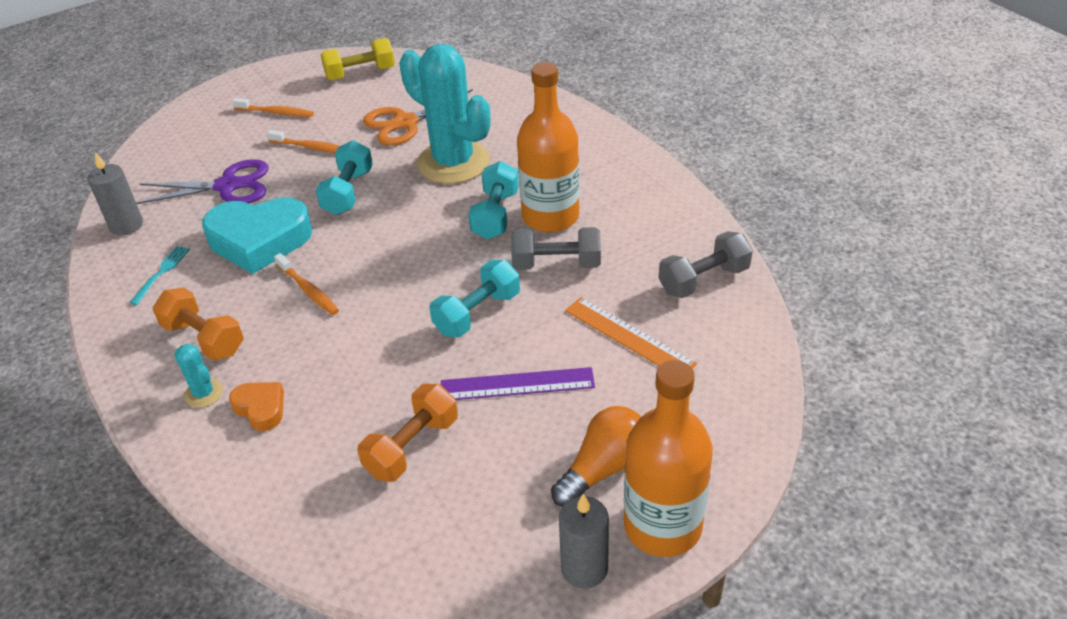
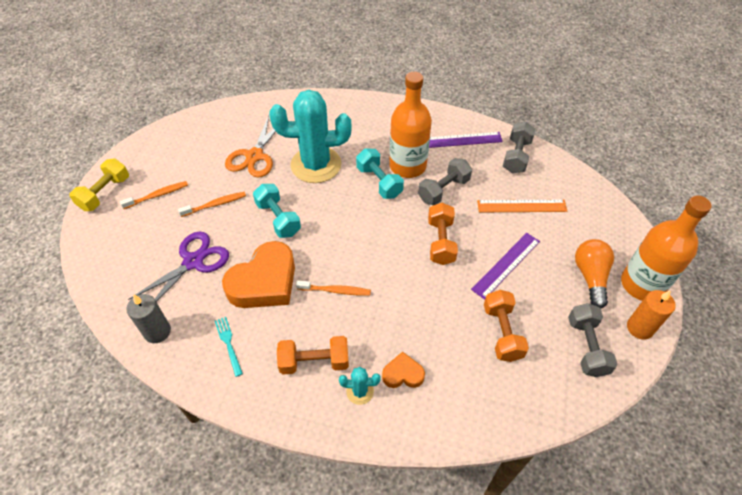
camera: 45 degrees left, 10 degrees up
(259, 241) = (264, 282): turquoise heart -> orange heart
(360, 73) = (181, 139): yellow dumbbell -> yellow dumbbell (105, 193)
(477, 313) = (441, 242): turquoise dumbbell -> orange dumbbell
(486, 534) = (586, 347): none -> grey dumbbell
(584, 568) = (640, 328): grey candle -> orange candle
(655, 224) = (461, 140): none -> purple ruler

